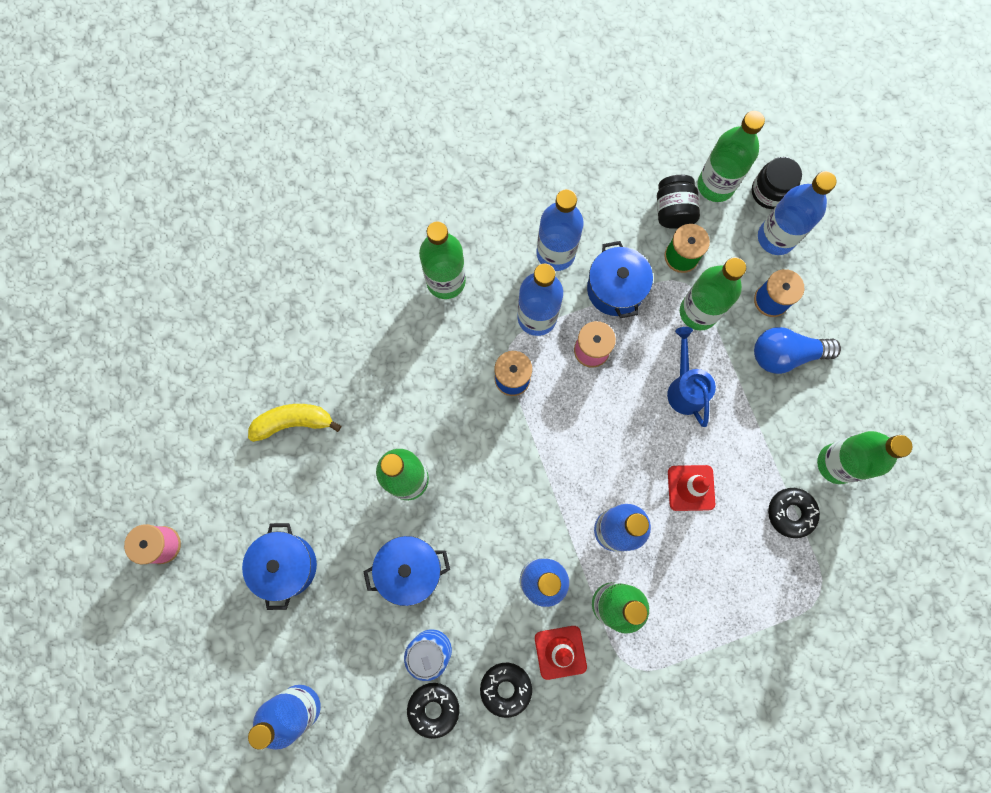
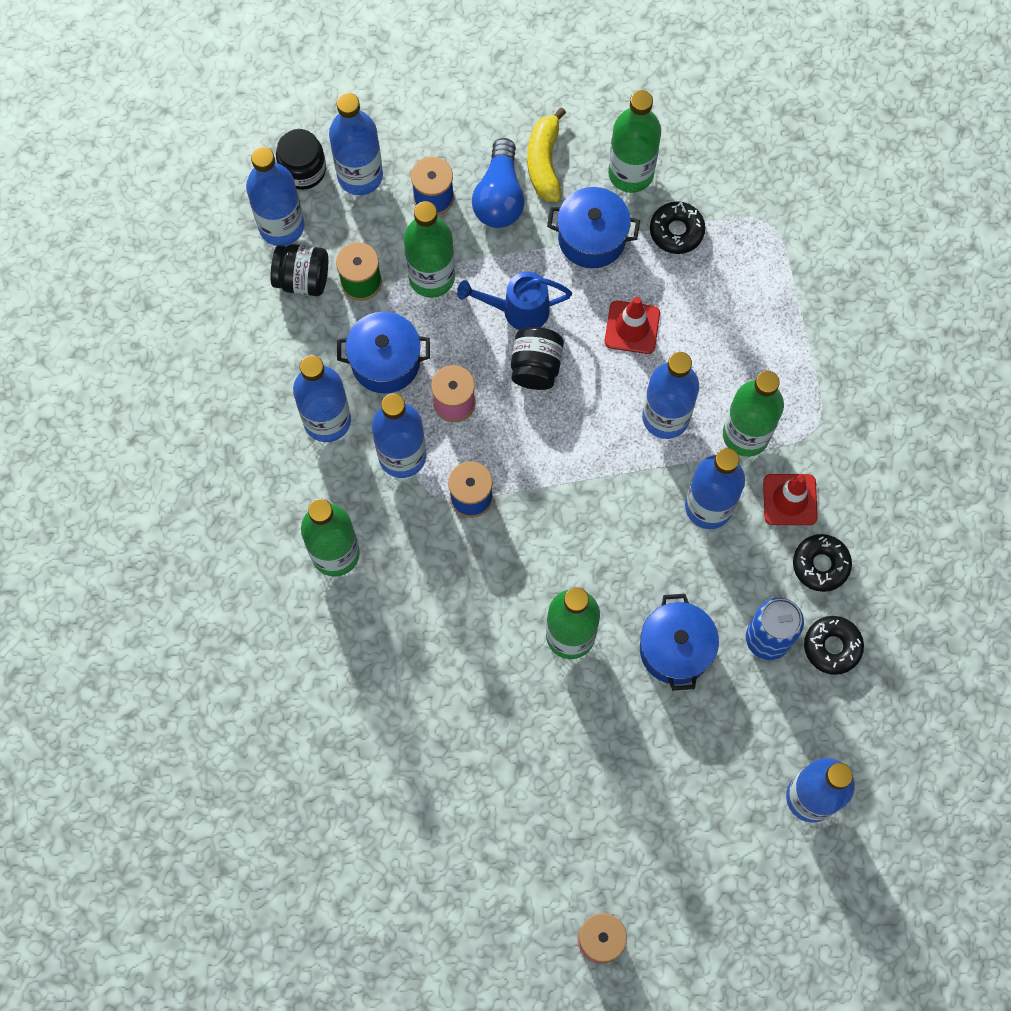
camera: 80 degrees left, 5 degrees down
(286, 565) = (648, 792): blue pot -> blue pot (591, 238)
(293, 422) = (477, 761): yellow banana -> yellow banana (544, 162)
(637, 412) = (536, 366): none -> black jar
(715, 185) = (281, 226): green bottle -> blue bottle

